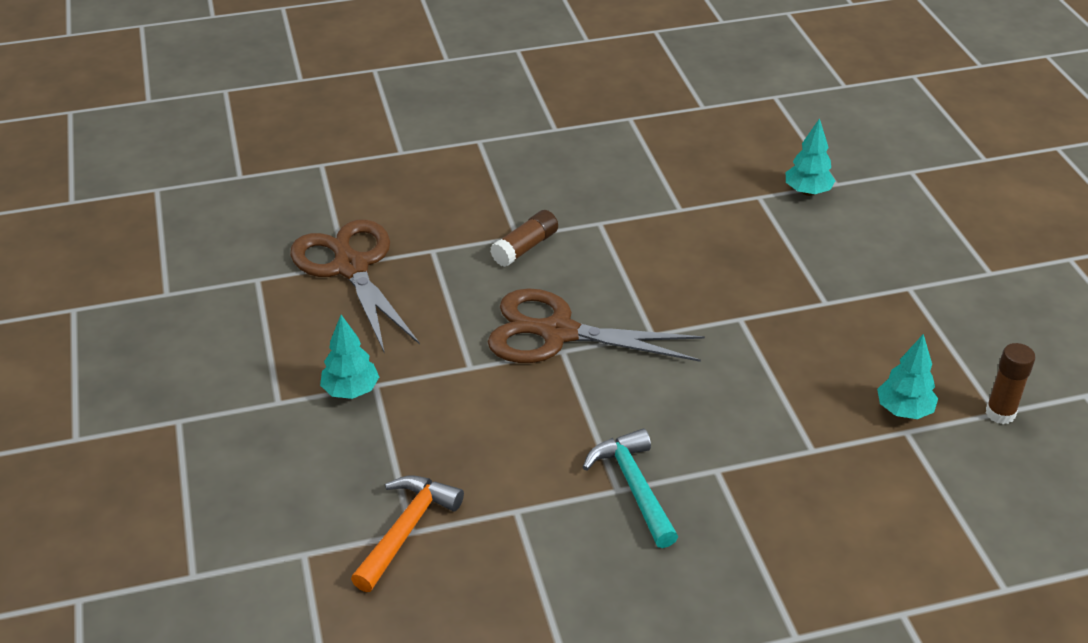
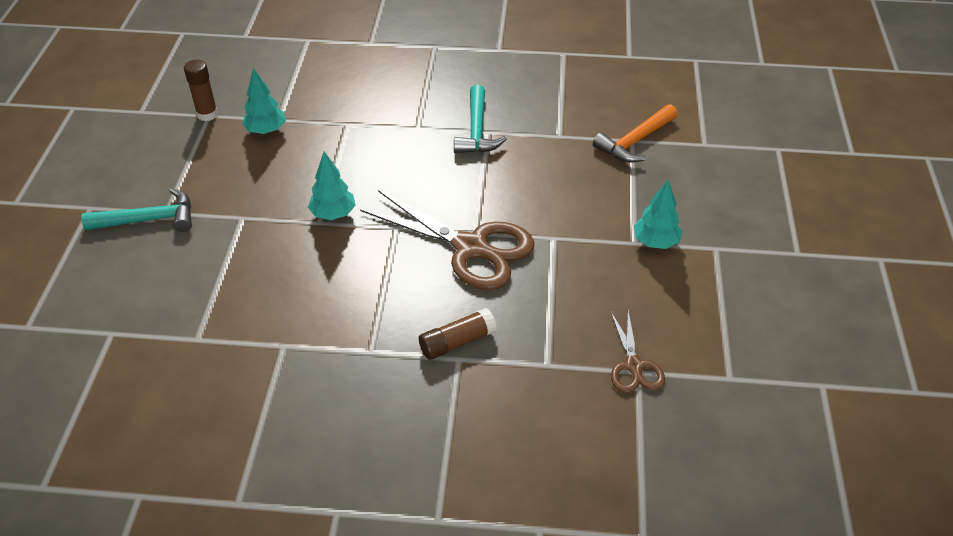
camera: 160 degrees left, 5 degrees up
(351, 267) = (634, 366): brown scissors -> brown scissors, size x0.52
(807, 192) = (147, 331): turquoise tree -> turquoise tree (333, 214)
(916, 276) = (149, 219): none -> turquoise hammer

